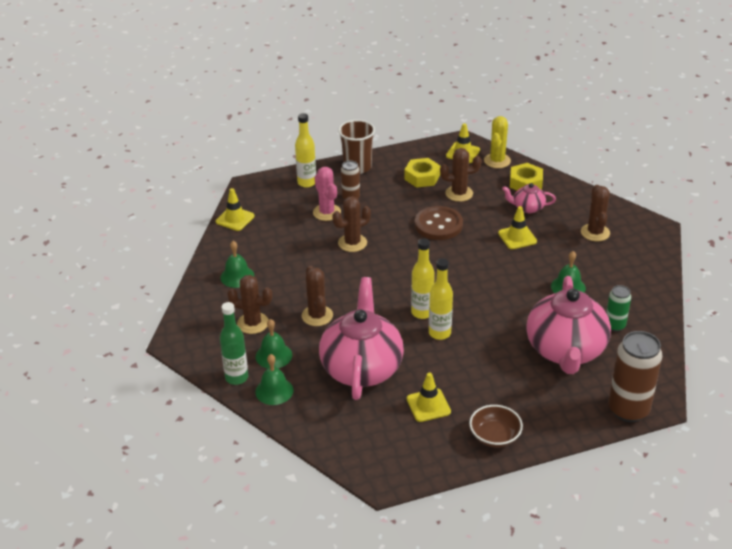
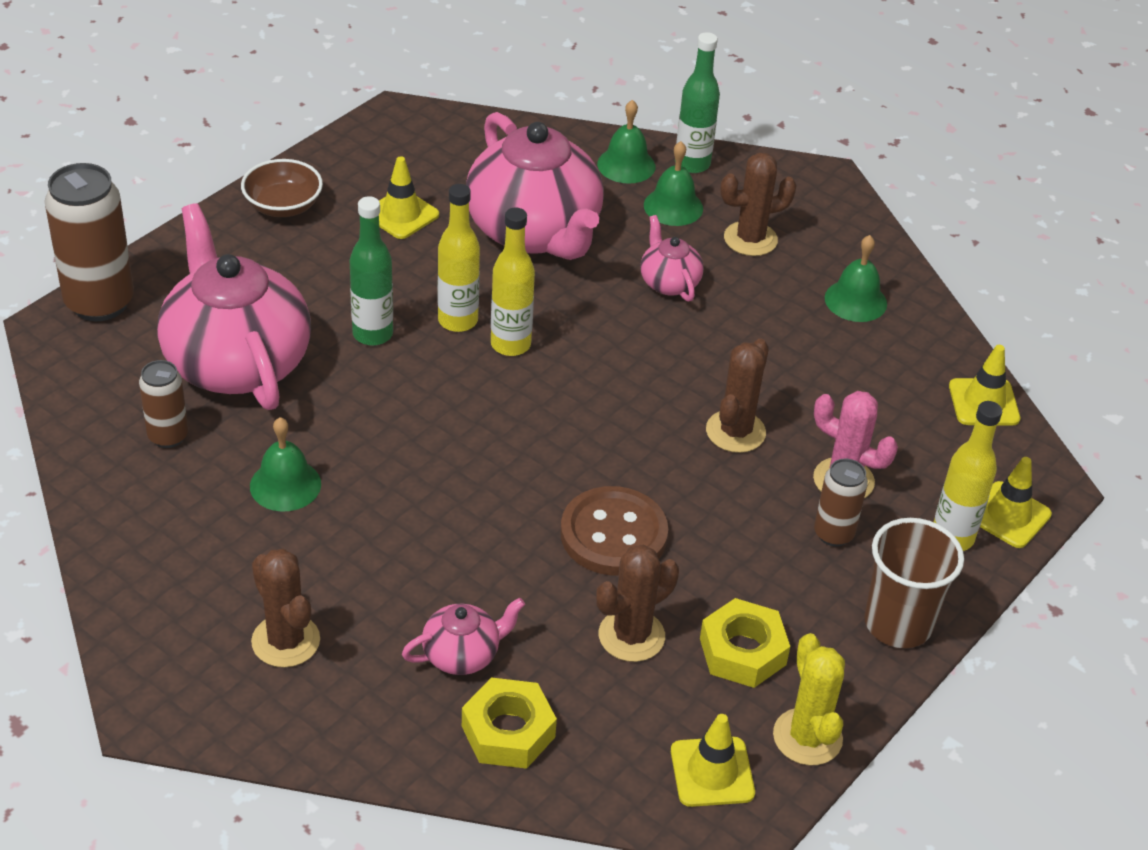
camera: 145 degrees right, 5 degrees up
(317, 316) = (669, 282): brown cactus -> pink teapot
(487, 341) = (372, 334): none -> green bottle
(497, 161) = (616, 779): yellow cactus -> yellow cactus (807, 737)
(517, 237) = (441, 564): yellow traffic cone -> yellow traffic cone (1008, 515)
(615, 325) = (168, 436): green can -> brown can

